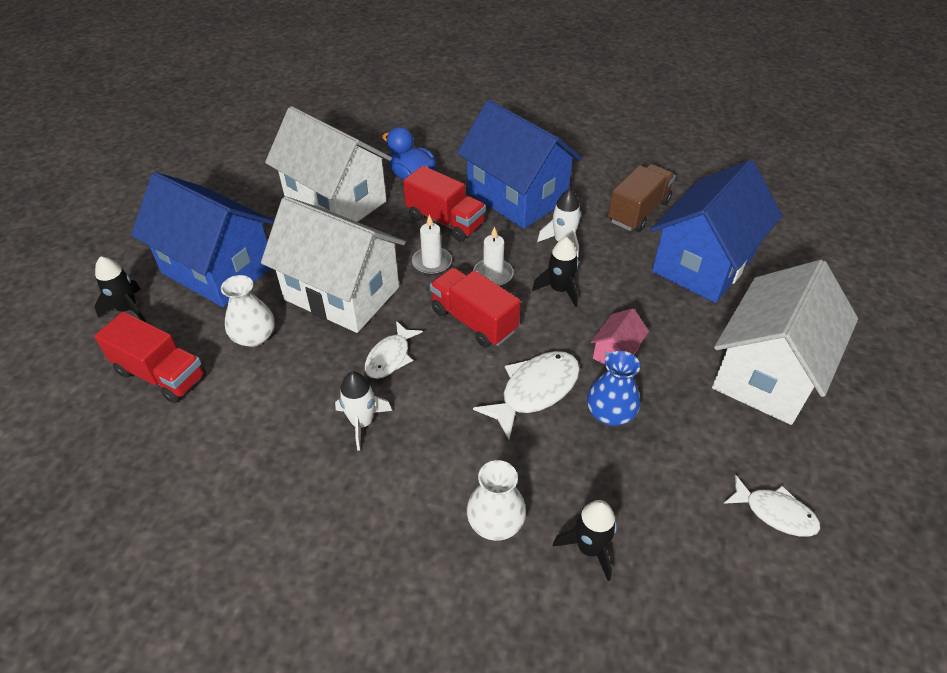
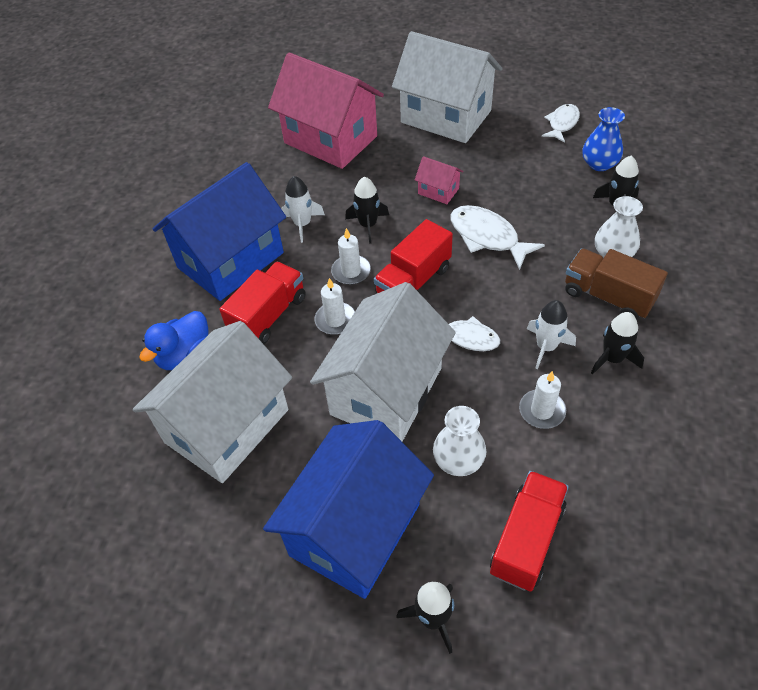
camera: 90 degrees left, 5 degrees up
(284, 406) = (542, 411): none -> white candle
(331, 483) = (612, 358): none -> black rocket
(610, 413) = (500, 195): blue vase -> blue vase (599, 164)
(638, 211) = (260, 174): brown truck -> brown truck (608, 296)
(703, 263) = (330, 140): blue house -> pink house

